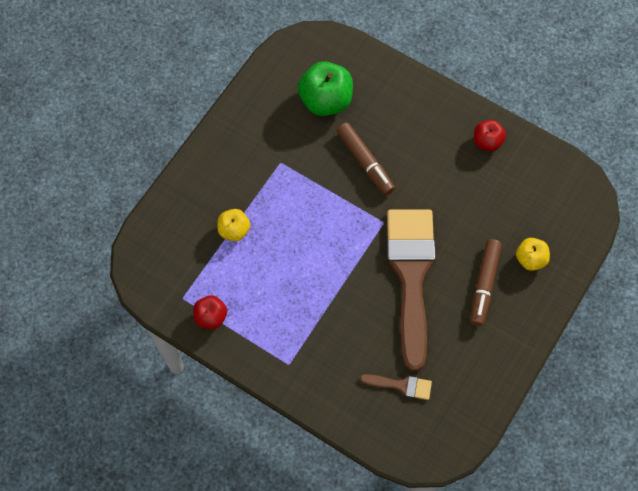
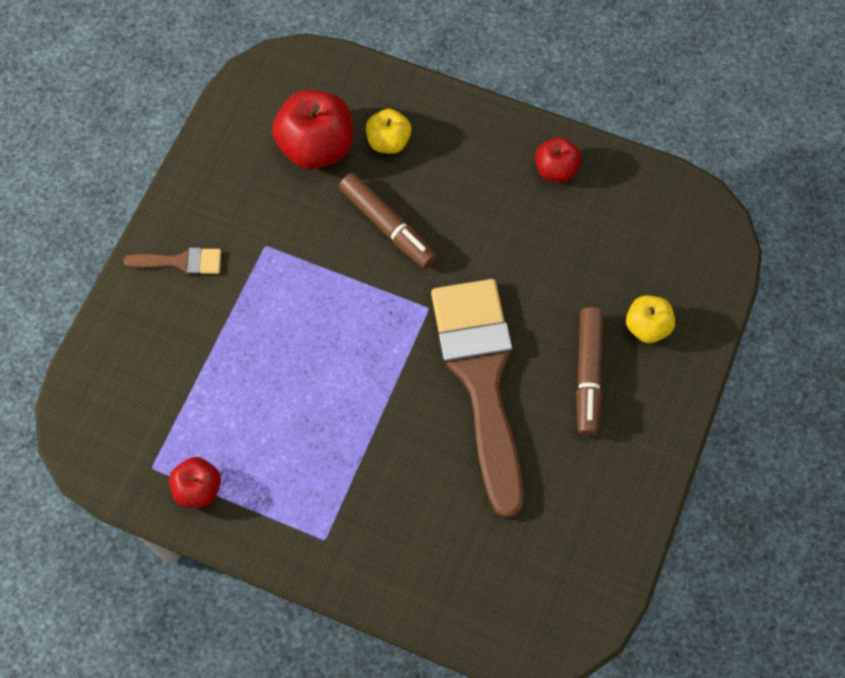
camera: 10 degrees left, 0 degrees up
(234, 230) = (213, 355): yellow apple -> yellow apple (388, 142)
(326, 101) = (316, 147): green apple -> red apple
(401, 385) = (494, 542): brown brush -> brown brush (181, 262)

